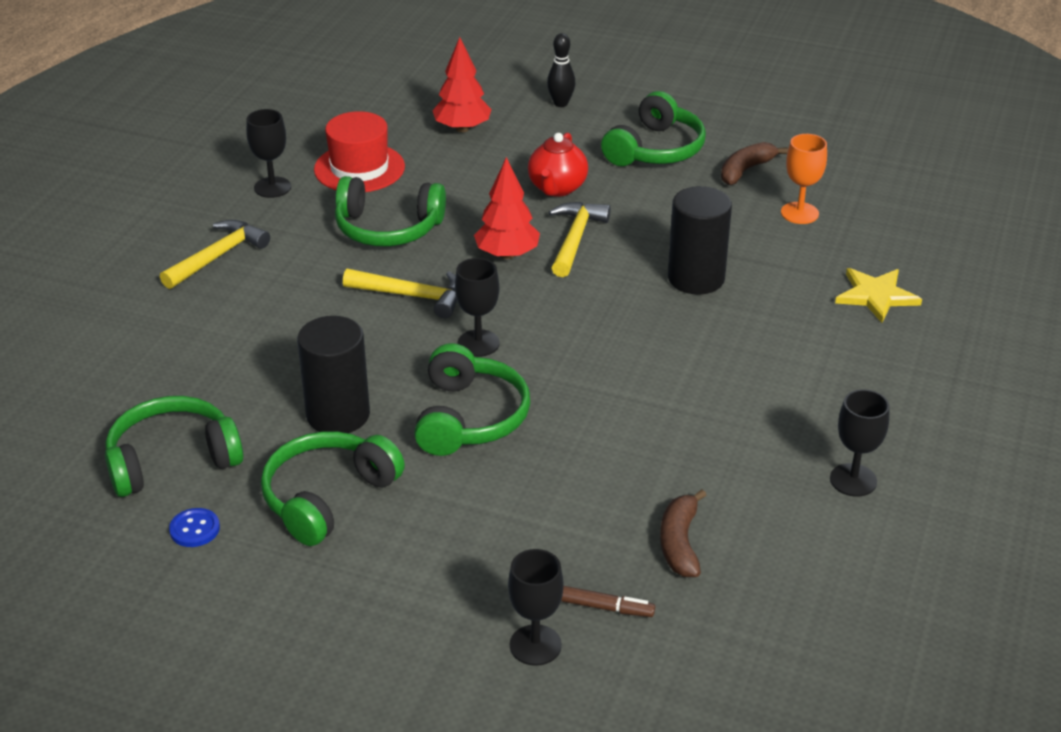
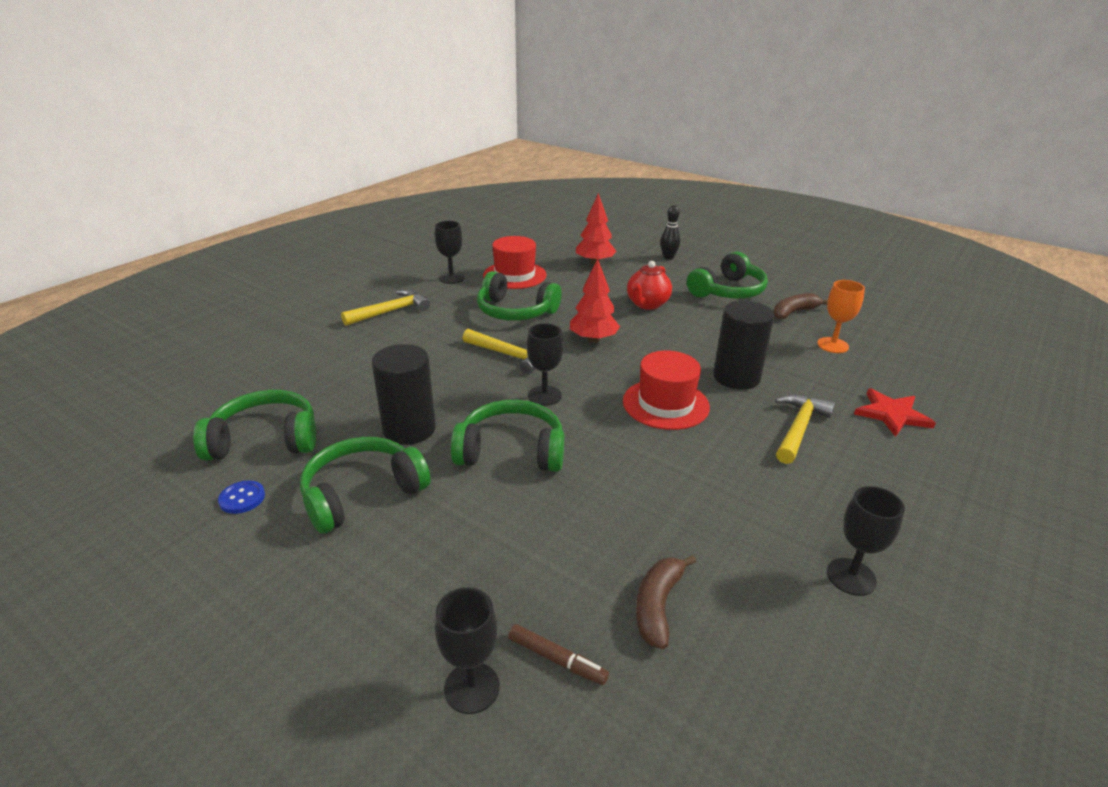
camera: 15 degrees right, 5 degrees down
(470, 418) = (511, 450): green headphones -> green headphones turned 105 degrees counterclockwise
(575, 239) = (648, 337): yellow hammer -> yellow hammer (798, 428)
(624, 328) = (665, 404): none -> red hat
(876, 296) = (892, 414): yellow star -> red star

